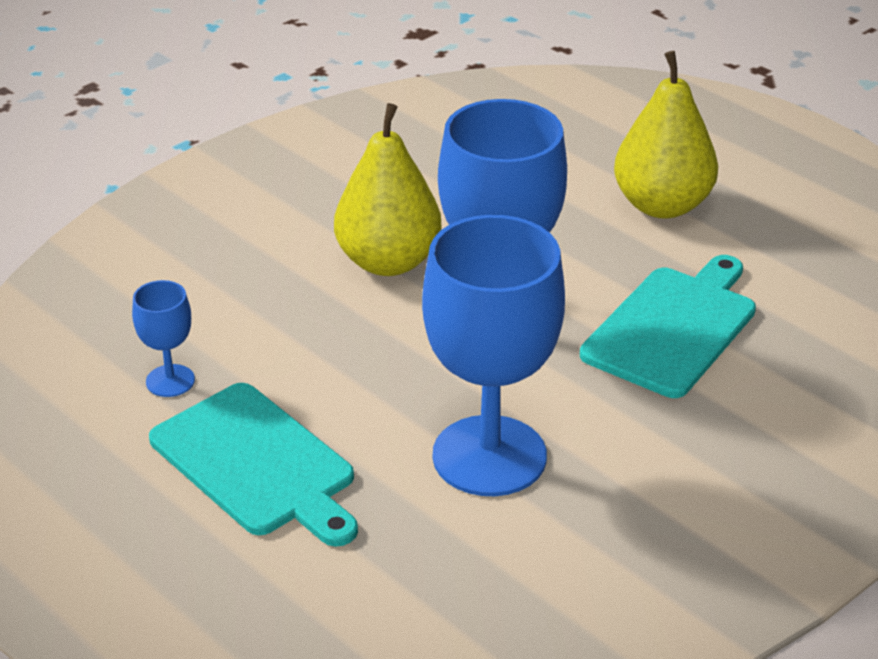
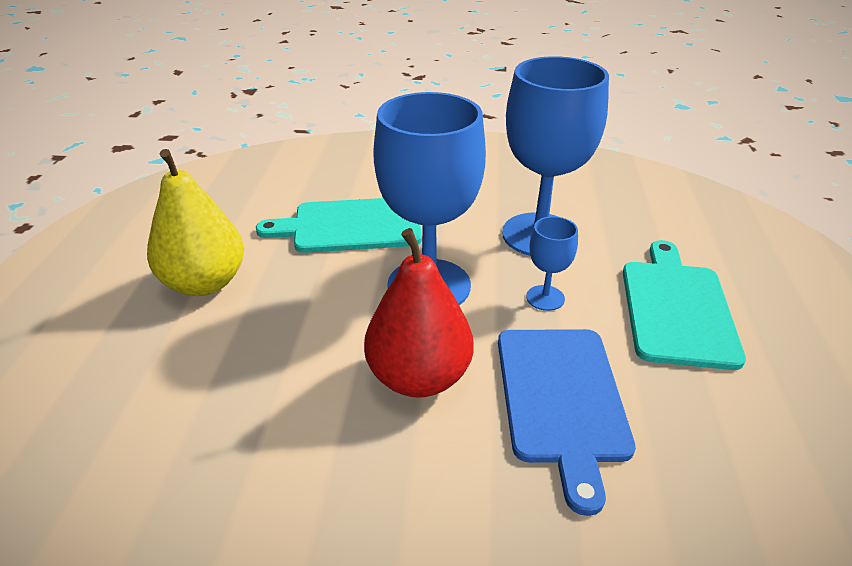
camera: 130 degrees left, 0 degrees up
(170, 381) = (691, 401): blue goblet -> blue goblet (545, 298)
(270, 317) = (561, 398): none -> blue cutting board
(388, 262) = (419, 377): yellow pear -> red pear

